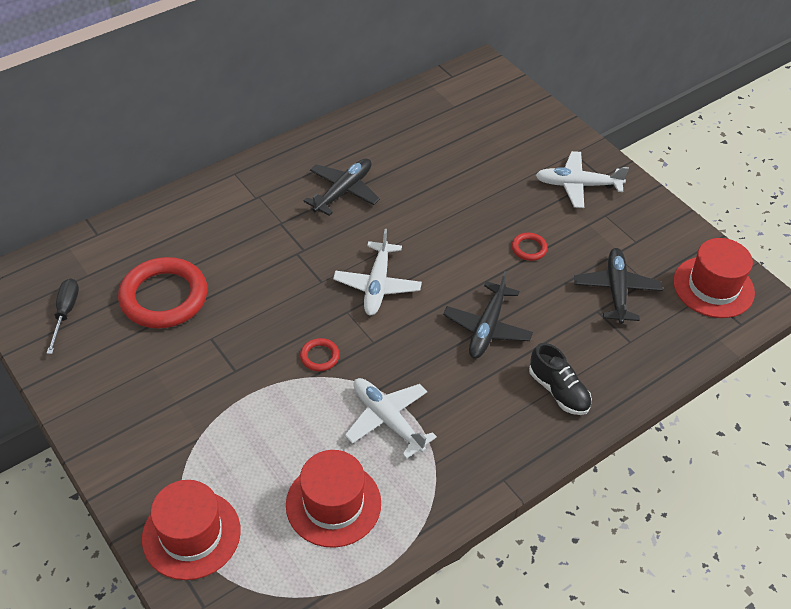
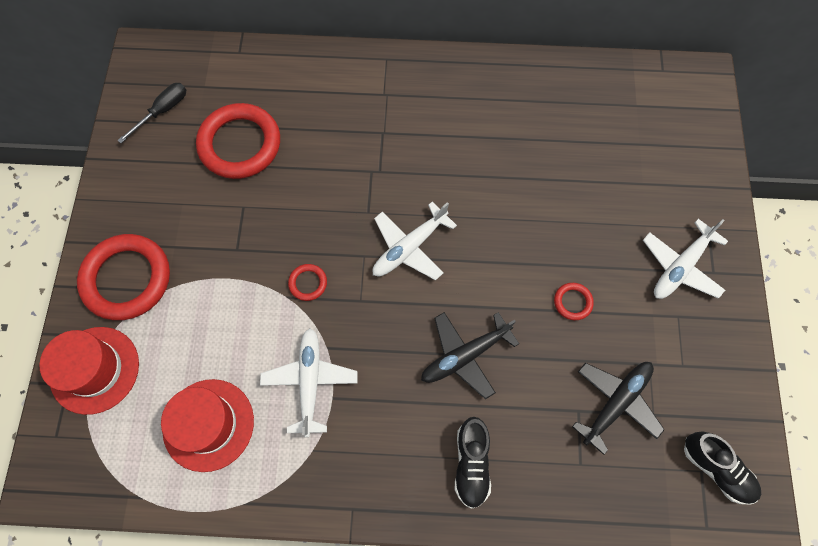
camera: 40 degrees right, 20 degrees up
(155, 451) = (127, 279): none -> red ring
(343, 191) = (459, 134): black plane -> none
(578, 185) = (680, 266): white plane -> white plane turned 90 degrees counterclockwise
(713, 287) = (716, 469): red hat -> black shoe

